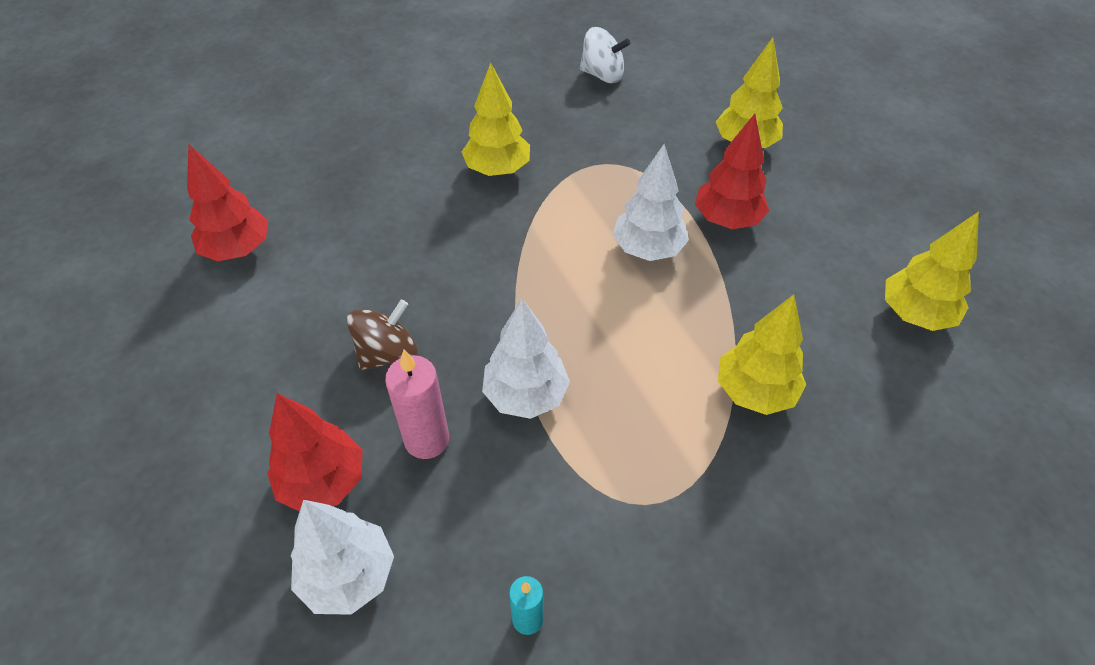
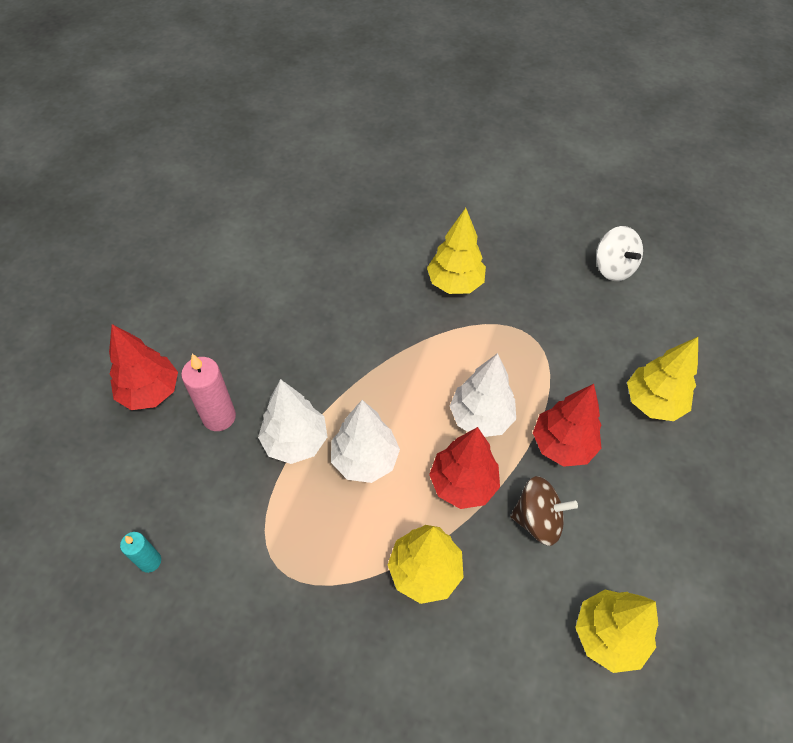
camera: 45 degrees right, 5 degrees up
(238, 250) = (258, 221): red tree -> red tree (462, 484)
(348, 575) = (106, 452): white tree -> white tree (365, 459)
(387, 353) = (258, 349): brown spinning top -> brown spinning top (537, 519)

